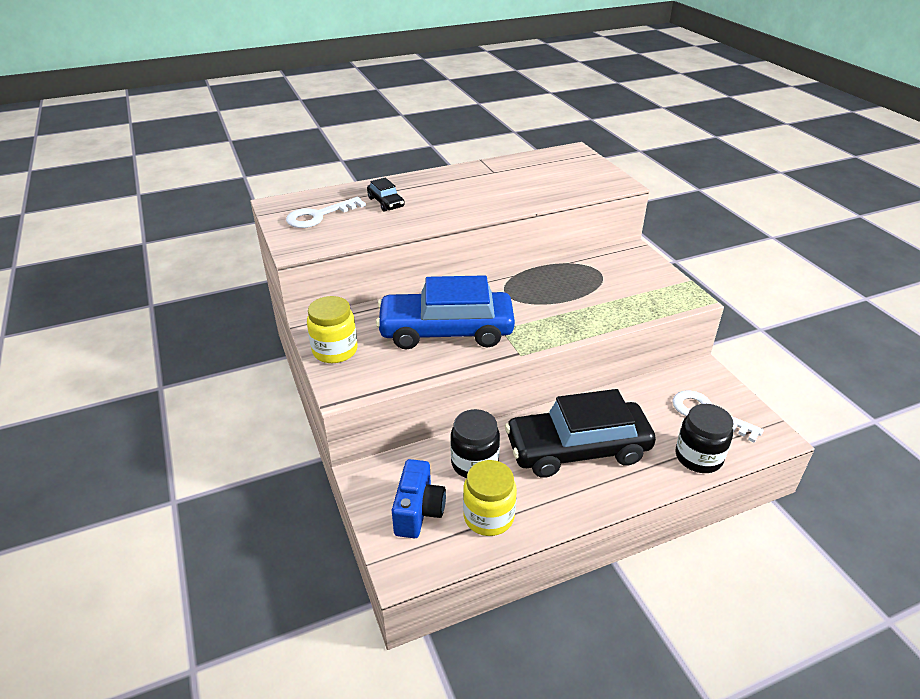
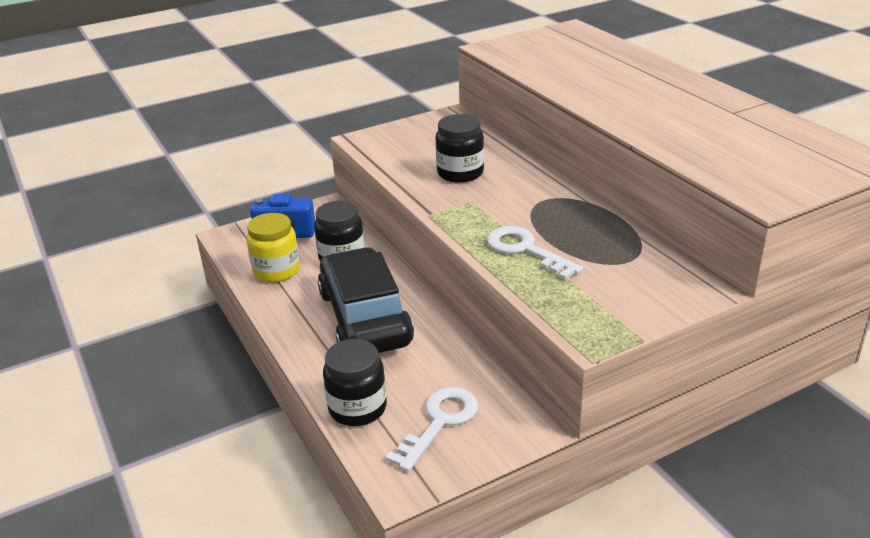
camera: 85 degrees right, 5 degrees down
(318, 216) = (556, 46): white key -> white key (525, 250)
(335, 350) = (417, 128): yellow jar -> none
(386, 202) = (604, 68): black car -> none
(446, 331) = (460, 173): blue car -> black jar

